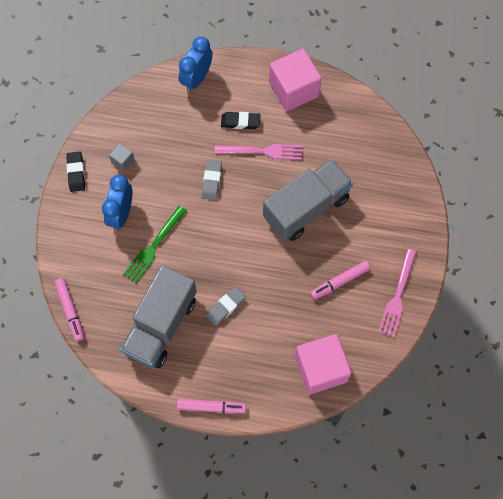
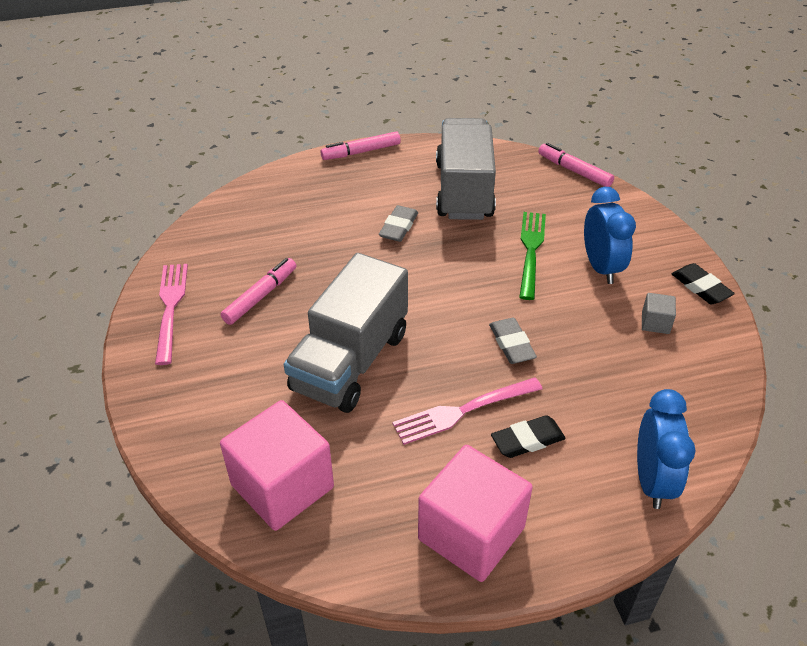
camera: 155 degrees right, 25 degrees down
(321, 369) = (250, 213): pink cube -> pink cube (282, 486)

